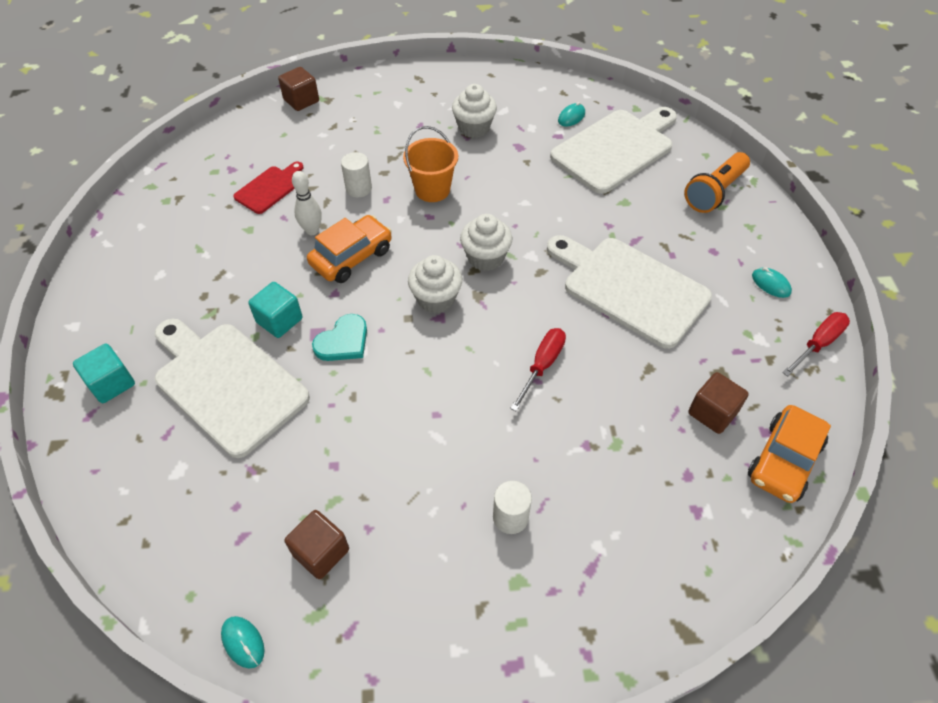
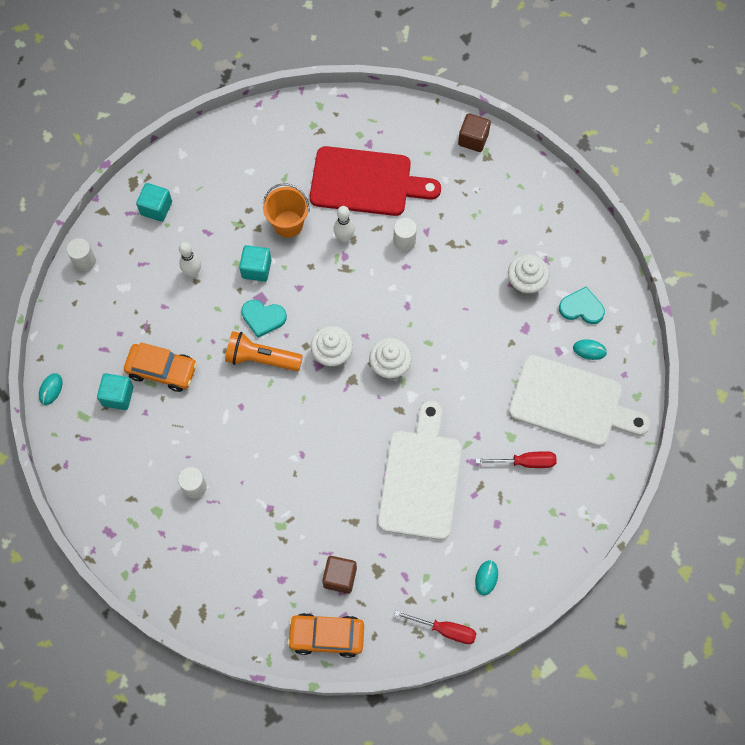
camera: 60 degrees right, 15 degrees up
(100, 500) = (84, 261): none -> white cylinder
(227, 384) = (192, 272): white cutting board -> white bowling pin
(269, 188) = (366, 182): red cutting board -> red cutting board, size x1.98
(321, 552) = (118, 396): brown cube -> turquoise cube
(351, 257) = (336, 278): orange car -> orange car (162, 370)
(432, 190) = (435, 292): orange bucket -> orange bucket (288, 224)
(526, 105) = (581, 307): none -> turquoise heart
(542, 365) = (316, 451): red screwdriver -> red screwdriver (525, 462)
(714, 192) = (566, 500): orange flashlight -> orange flashlight (261, 358)

